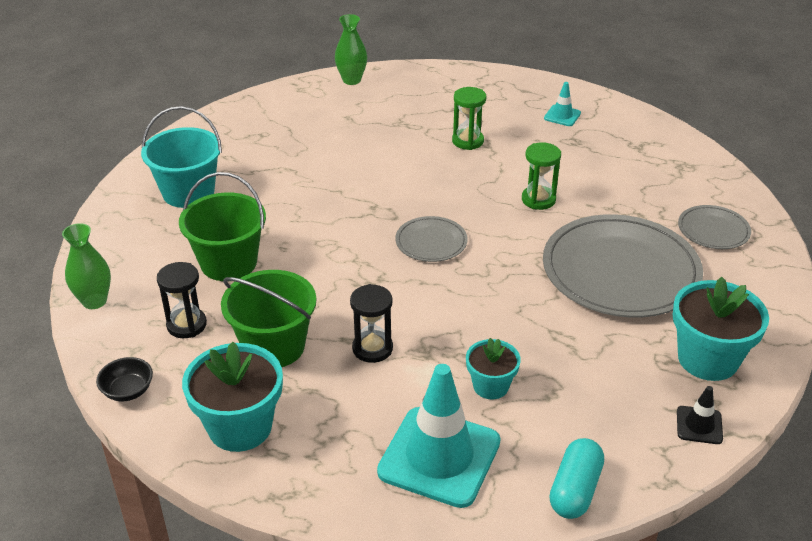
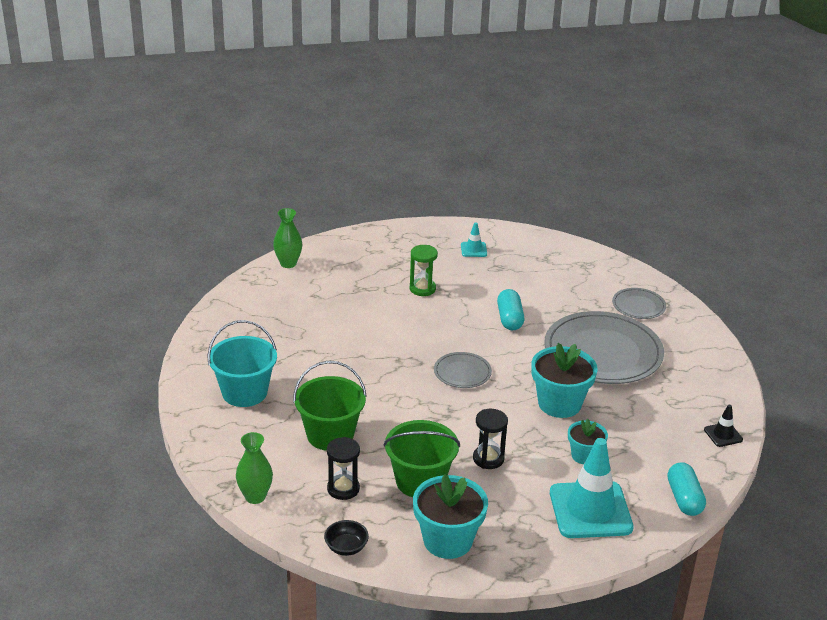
camera: 30 degrees left, 5 degrees down
(538, 200) = (509, 319): green hourglass -> turquoise capsule
(708, 359) = (698, 392): turquoise flower pot -> turquoise flower pot (559, 404)

